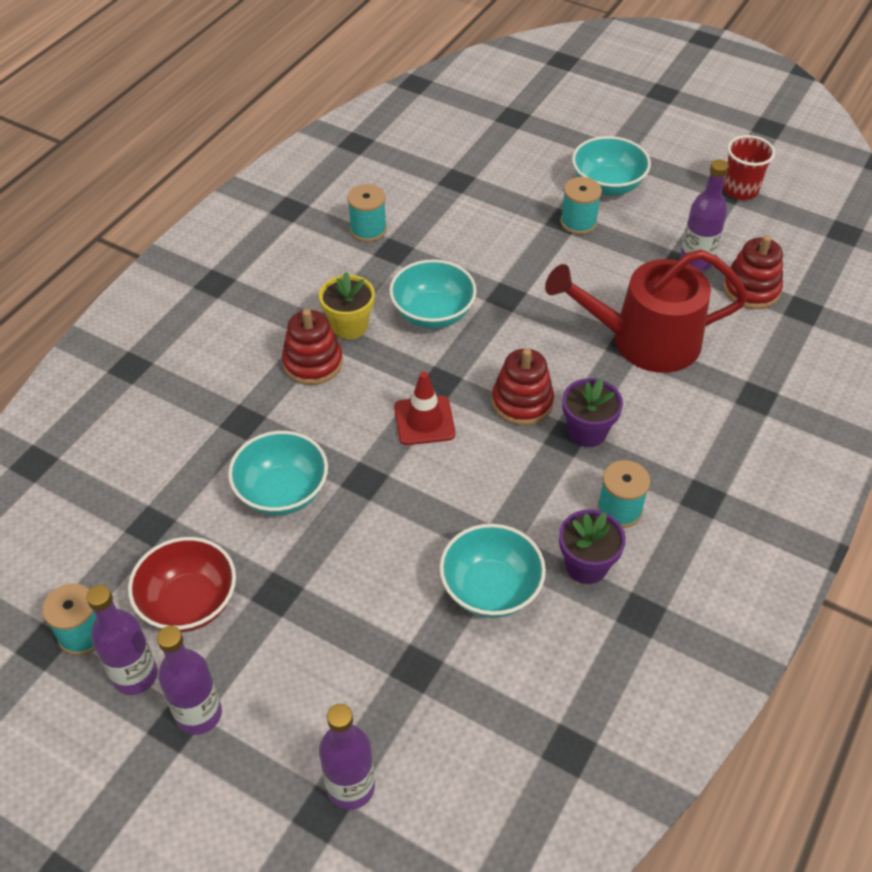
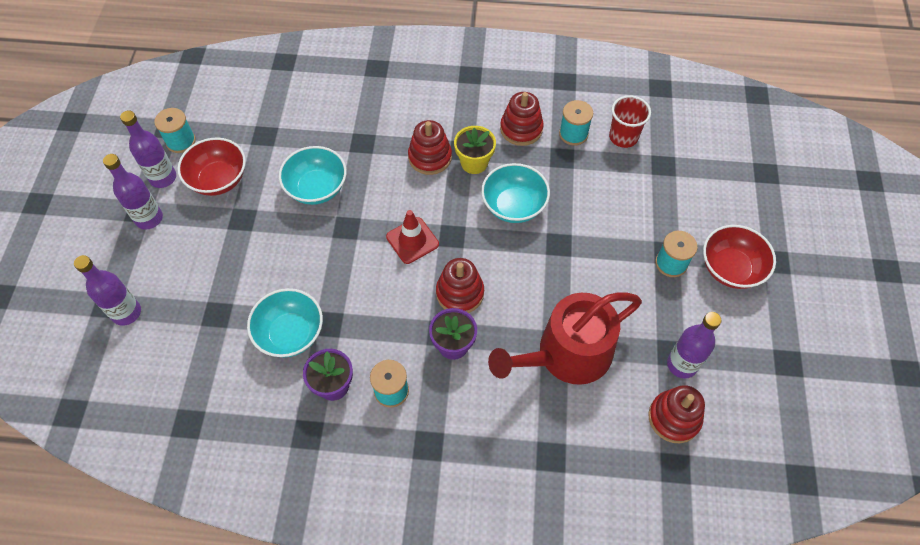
camera: 65 degrees right, 10 degrees up
(330, 268) = (521, 129): none -> red stacking toy
(607, 185) = (730, 269): turquoise bowl -> red bowl
(645, 341) = (567, 354): red watering can -> red watering can turned 90 degrees counterclockwise
(740, 190) = (798, 373): red cup -> red cup (623, 137)

